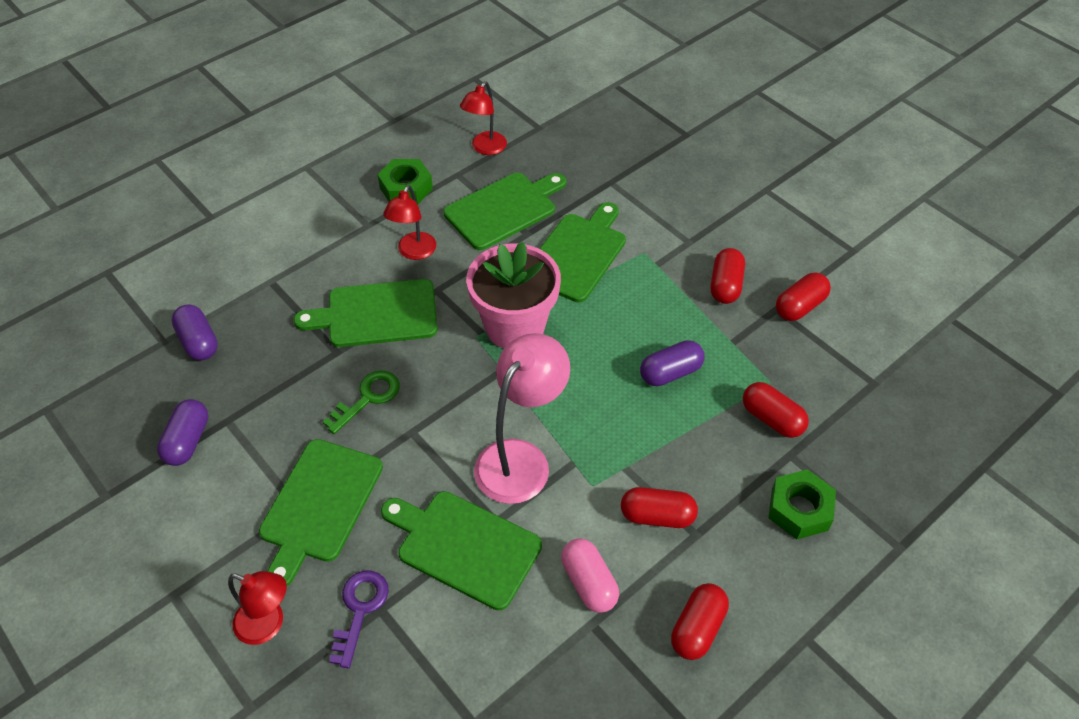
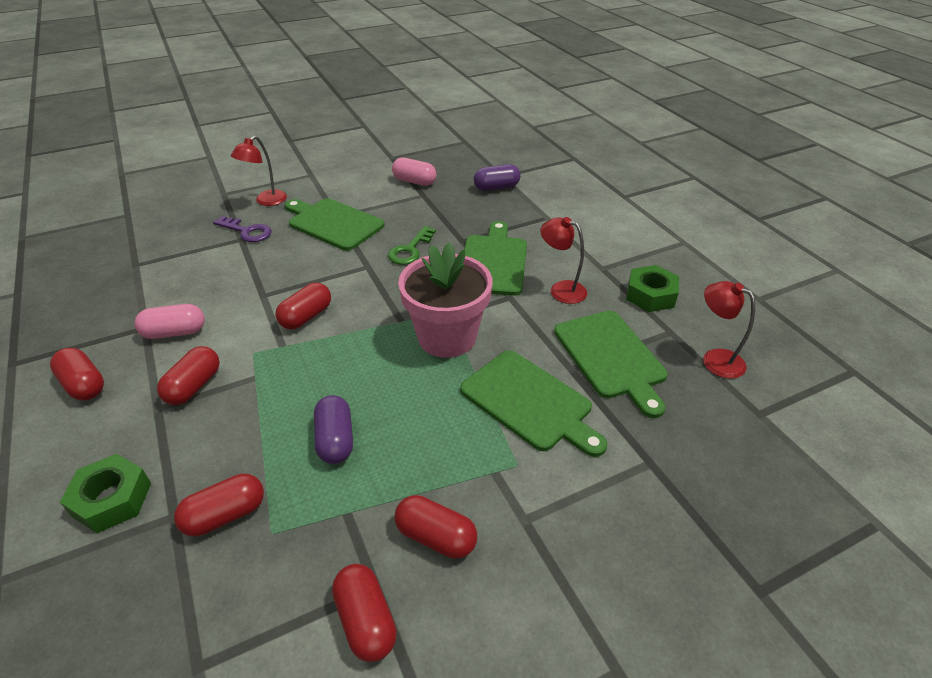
camera: 105 degrees right, 10 degrees down
(188, 441) = (414, 181): purple capsule -> pink capsule
(368, 398) = (410, 250): green key -> green key turned 60 degrees clockwise
(464, 547) = (254, 277): green cutting board -> none
(521, 459) = (306, 316): pink lamp -> red capsule

